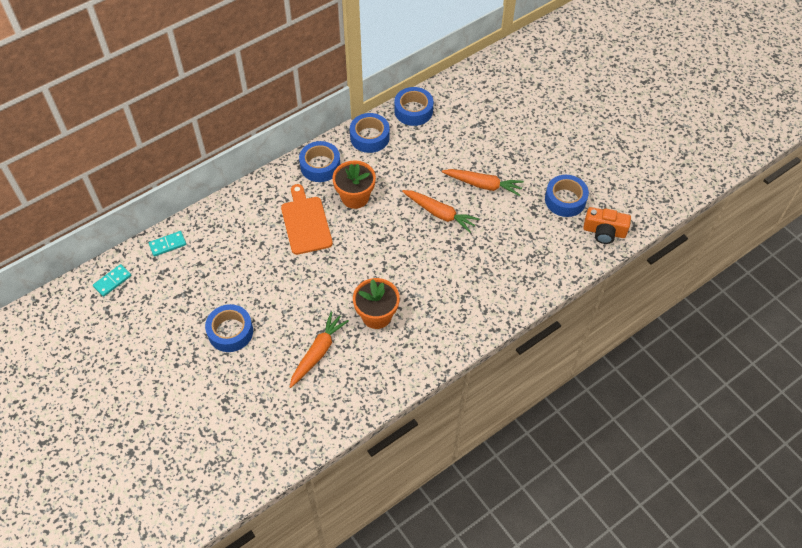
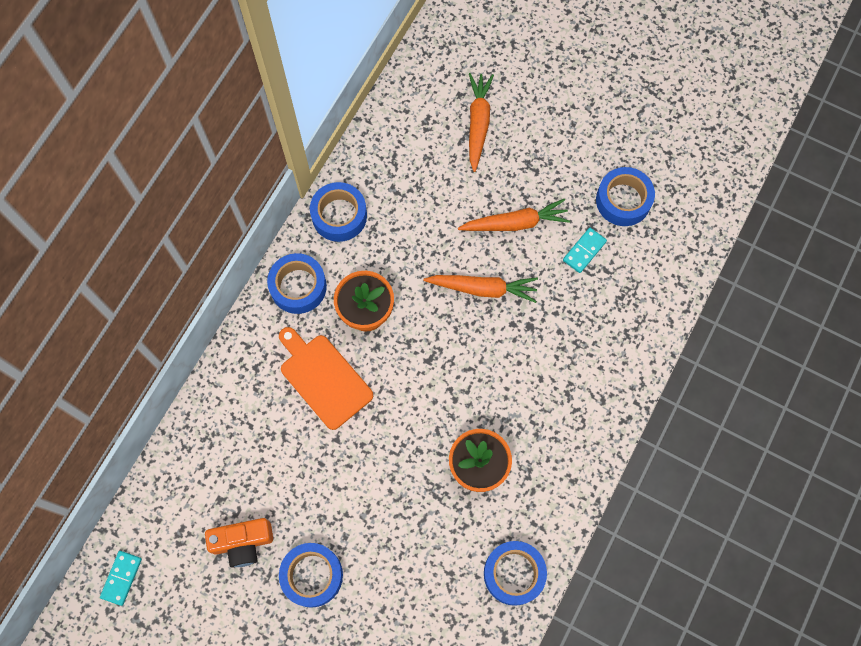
camera: 25 degrees left, 15 degrees up
(167, 244) = (163, 492): turquoise domino -> turquoise domino (584, 251)
(318, 352) = (434, 551): orange carrot -> orange carrot (478, 123)
(413, 111) = (375, 151): blue tape -> blue tape (514, 574)
(604, 232) = (689, 225): orange camera -> orange camera (243, 543)

